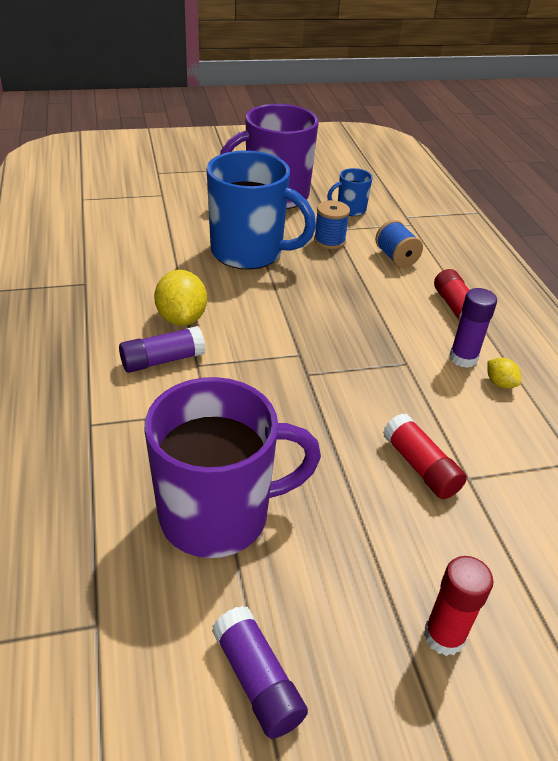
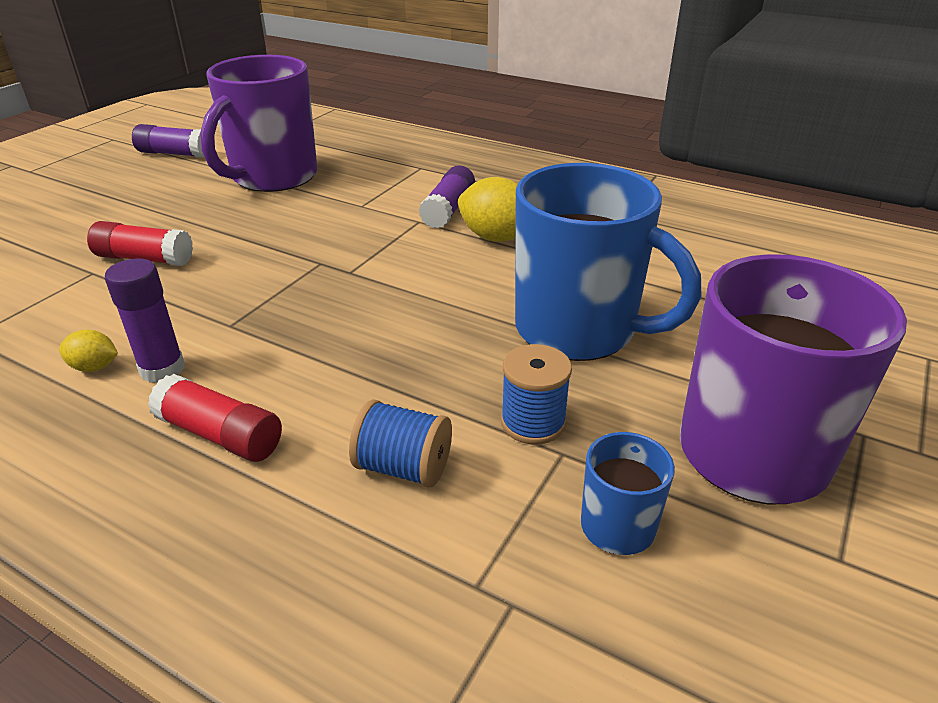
camera: 135 degrees right, 5 degrees down
(249, 252) = (578, 330): blue mug -> blue mug turned 120 degrees counterclockwise
(444, 636) = (70, 201): red glue stick -> none

